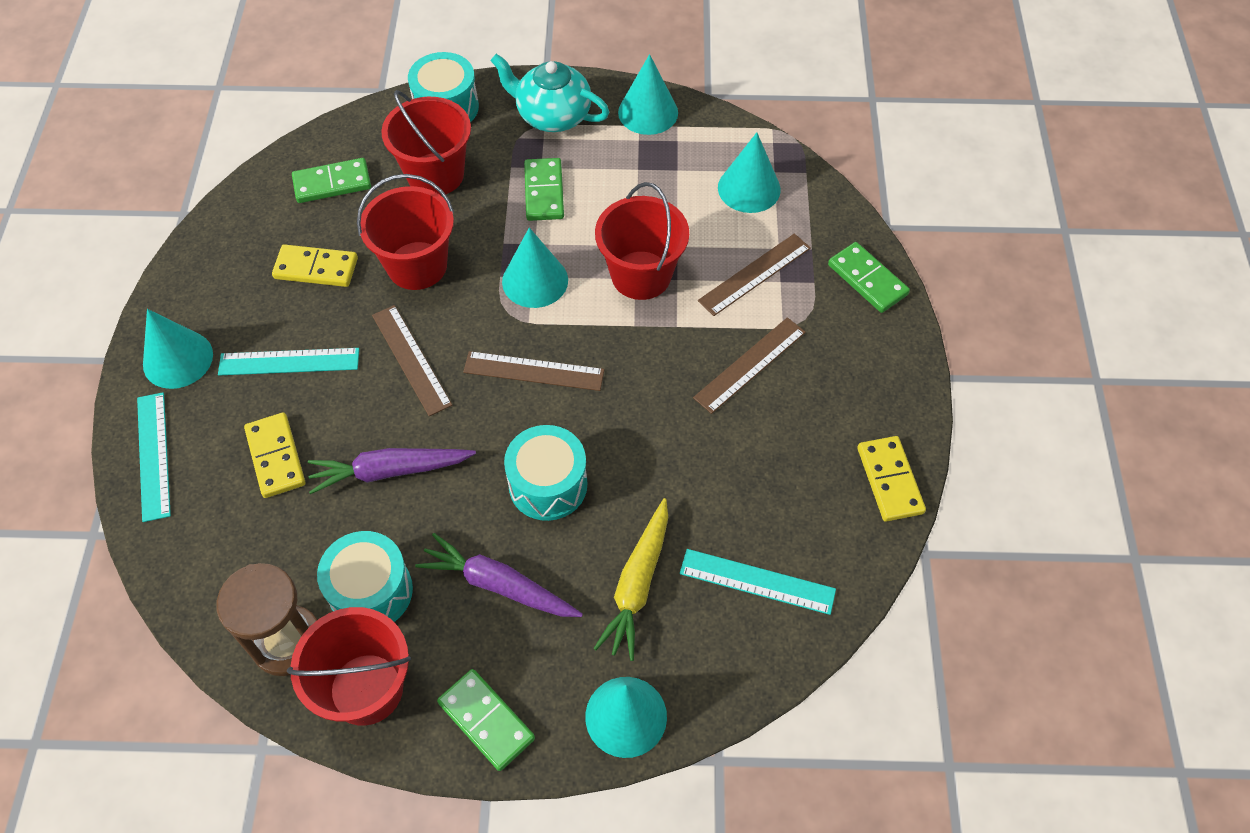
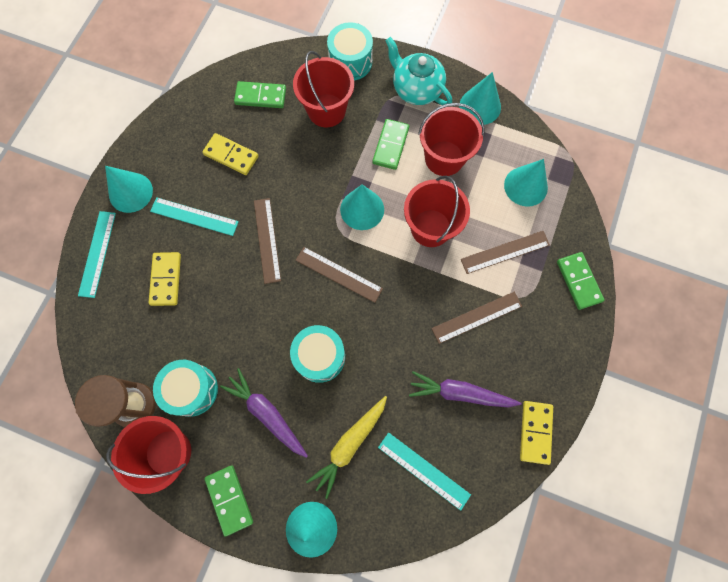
camera: 20 degrees right, 15 degrees up
(390, 471) = (229, 313): purple carrot -> purple carrot (460, 393)
(417, 265) = (293, 174): red bucket -> red bucket (444, 158)

